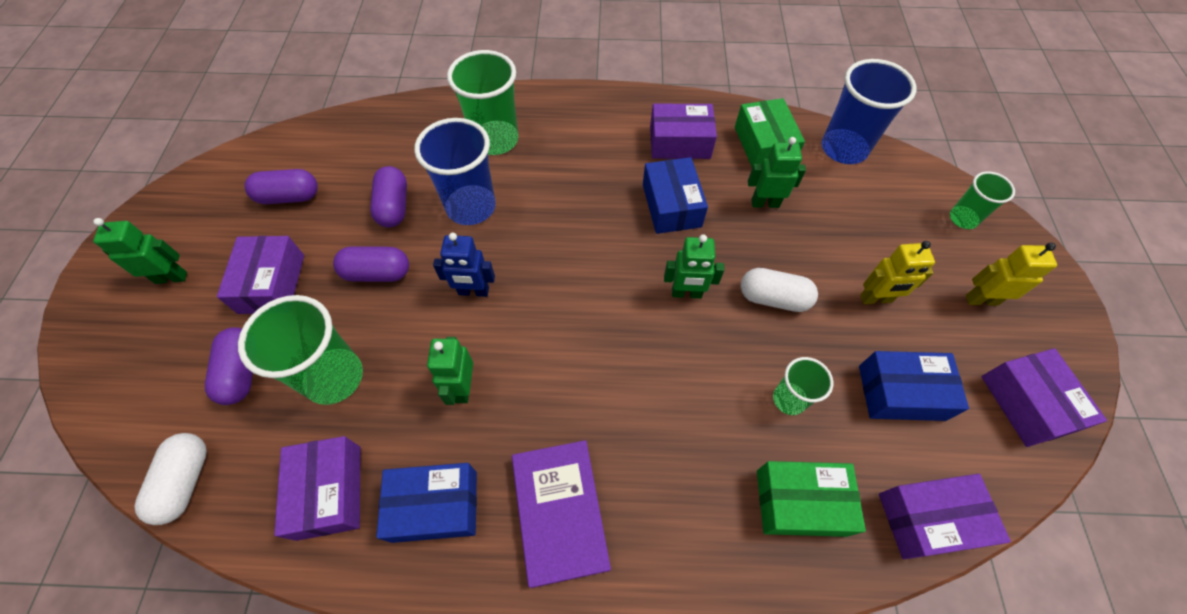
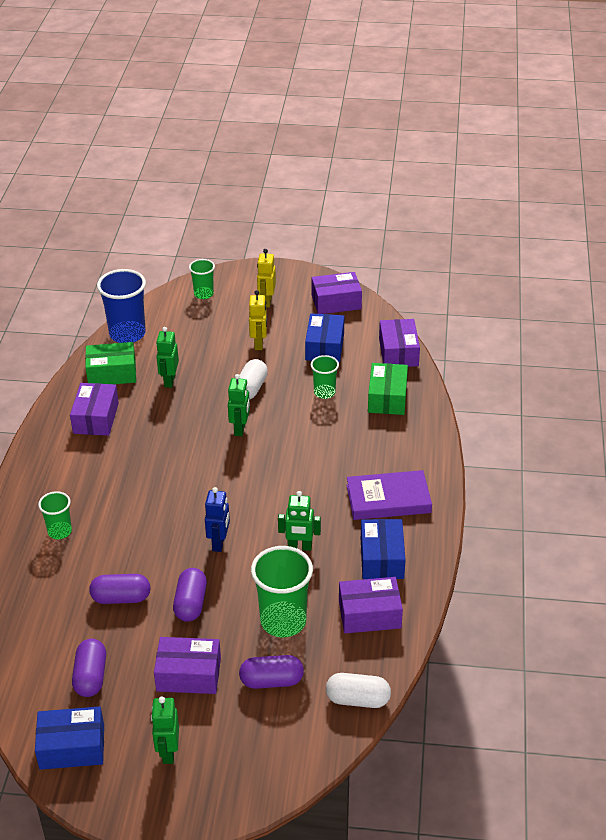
camera: 85 degrees left, 20 degrees down
(471, 207) = (134, 546): blue cup -> none
(495, 140) = (59, 531): green cup -> green cup, size x0.56
(671, 205) = (160, 429): blue box -> blue box (72, 747)

